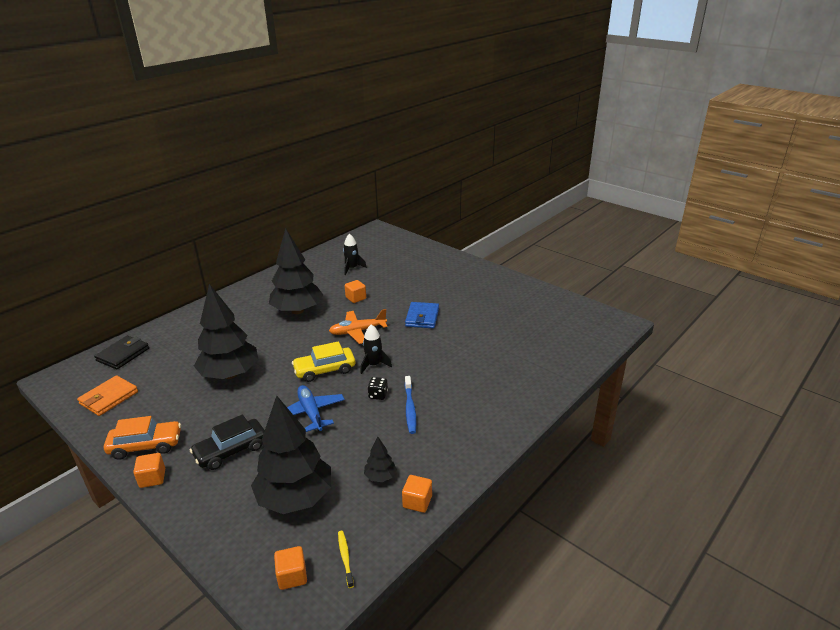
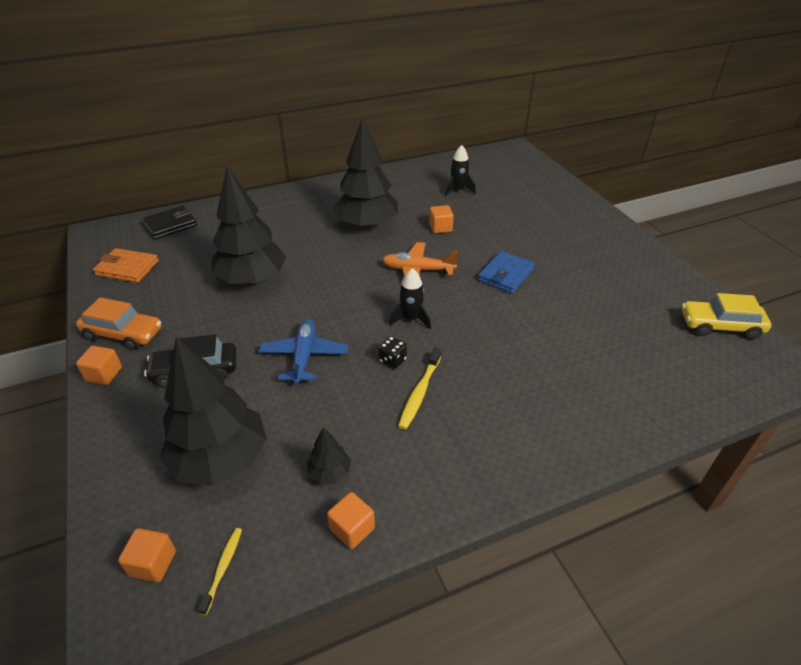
camera: 25 degrees right, 10 degrees up
(109, 398) = (127, 268): orange wallet -> orange wallet turned 45 degrees clockwise
(325, 370) = (352, 307): yellow car -> yellow car (720, 326)
(410, 408) = (420, 393): blue toothbrush -> yellow toothbrush

